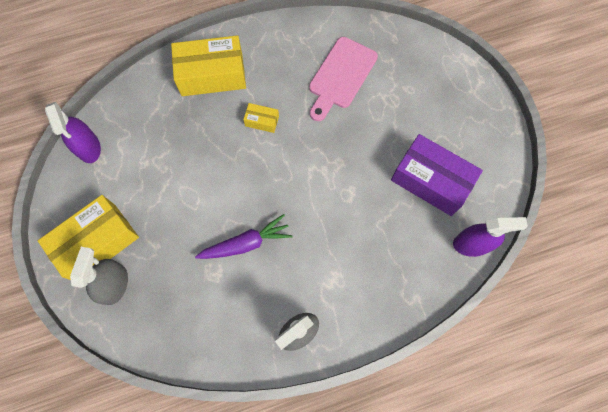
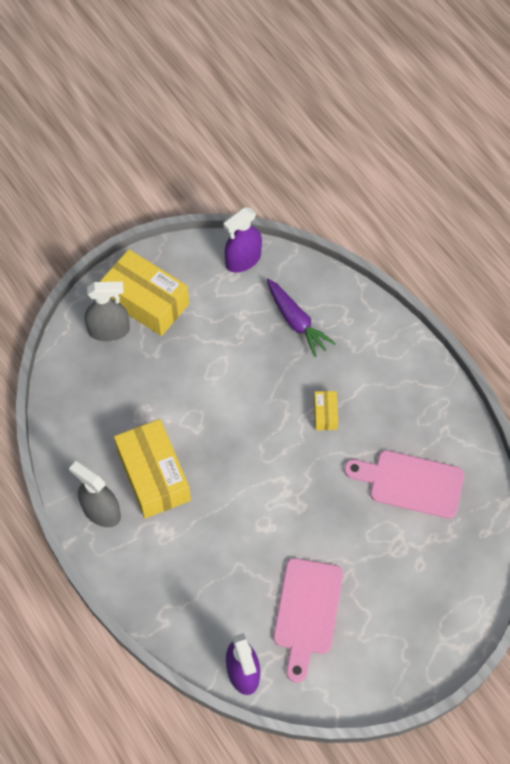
camera: 75 degrees right, 10 degrees down
(212, 75) = (365, 348): yellow box -> yellow box (153, 476)
(246, 243) = (181, 436): purple carrot -> purple carrot (296, 322)
(431, 181) = (307, 612): purple box -> pink cutting board

